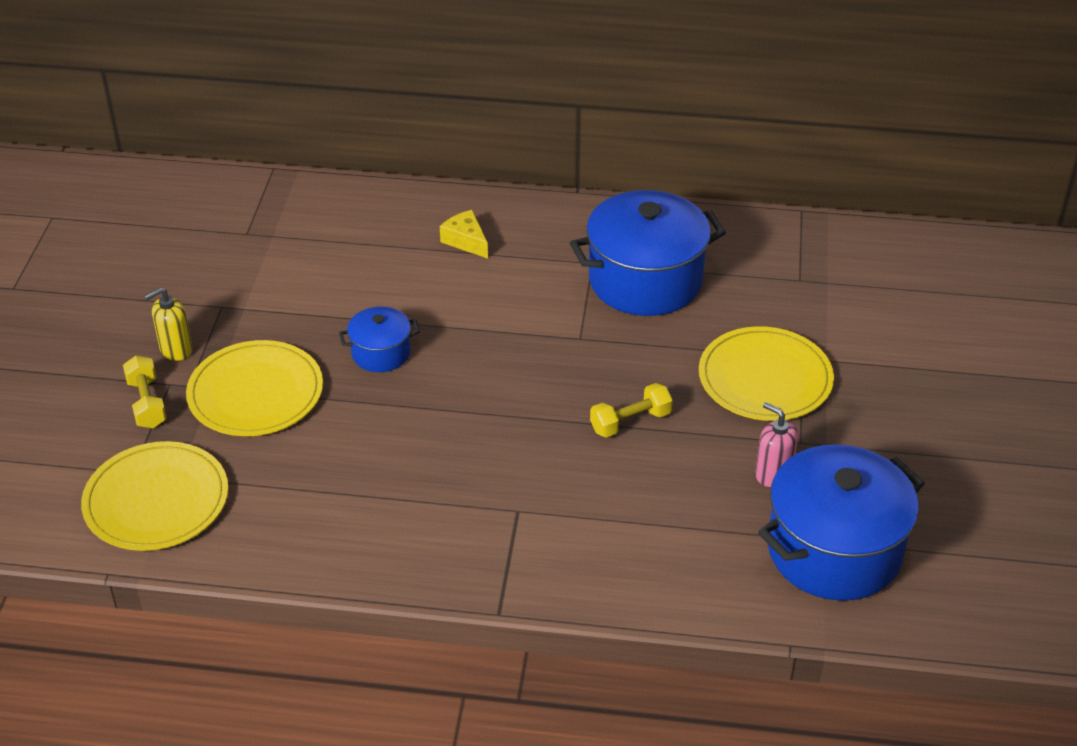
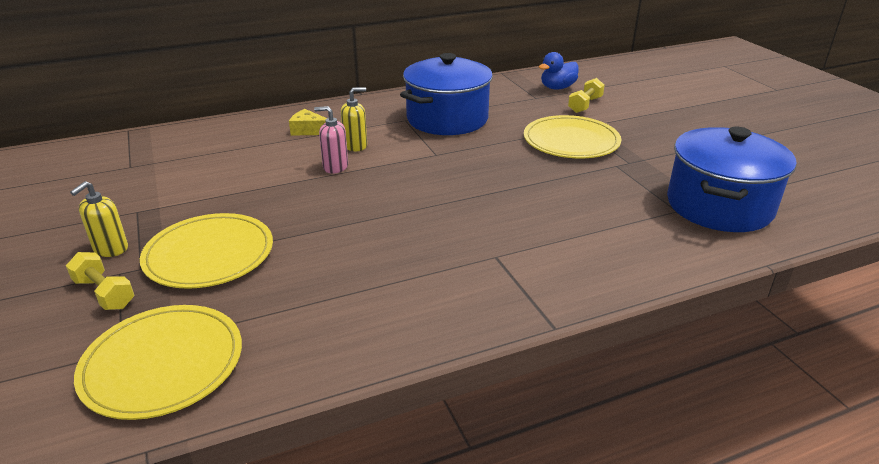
camera: 30 degrees left, 10 degrees down
(381, 353) = (298, 200): blue pot -> none
(500, 288) = (355, 146): none -> yellow soap dispenser
(630, 422) = (516, 184): yellow dumbbell -> yellow dumbbell (585, 105)
(773, 474) = (634, 181): pink soap dispenser -> pink soap dispenser (335, 167)
(850, 270) = (557, 88): none -> blue duck

